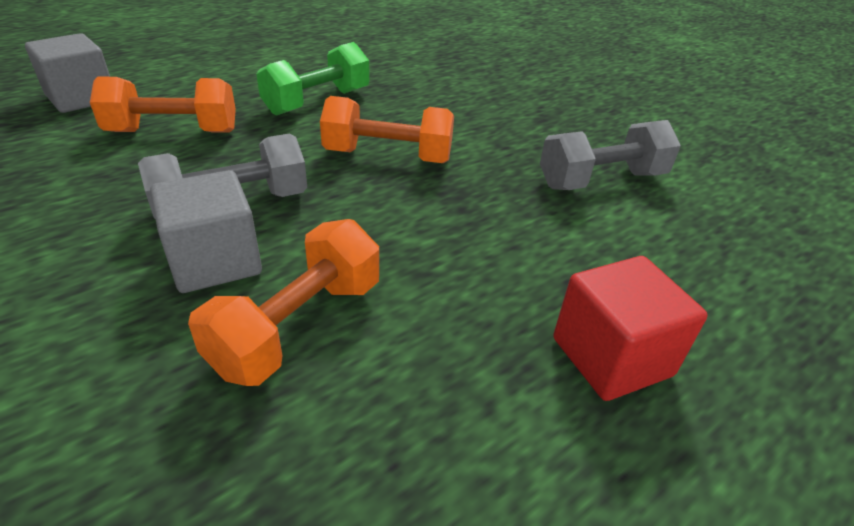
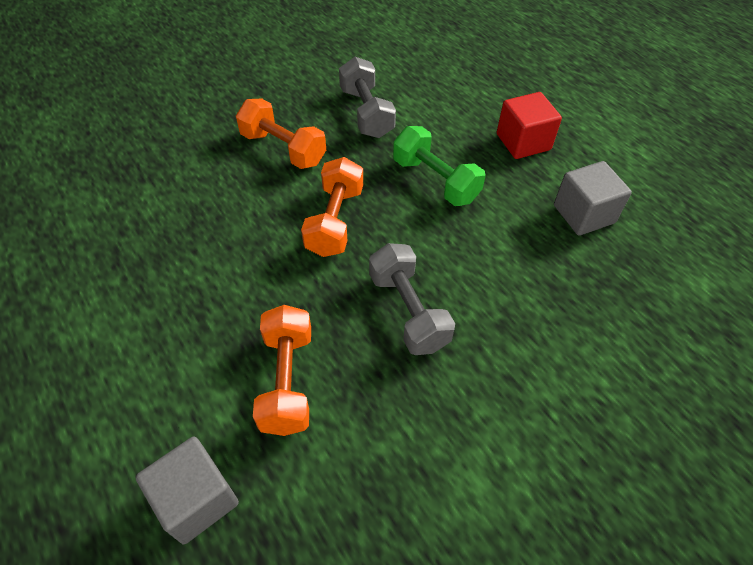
camera: 85 degrees left, 15 degrees up
(215, 261) = (474, 309): grey cube -> grey cube (583, 214)
(298, 326) = (524, 260): orange dumbbell -> orange dumbbell (283, 149)
(317, 102) = (228, 273): green dumbbell -> green dumbbell (435, 180)

